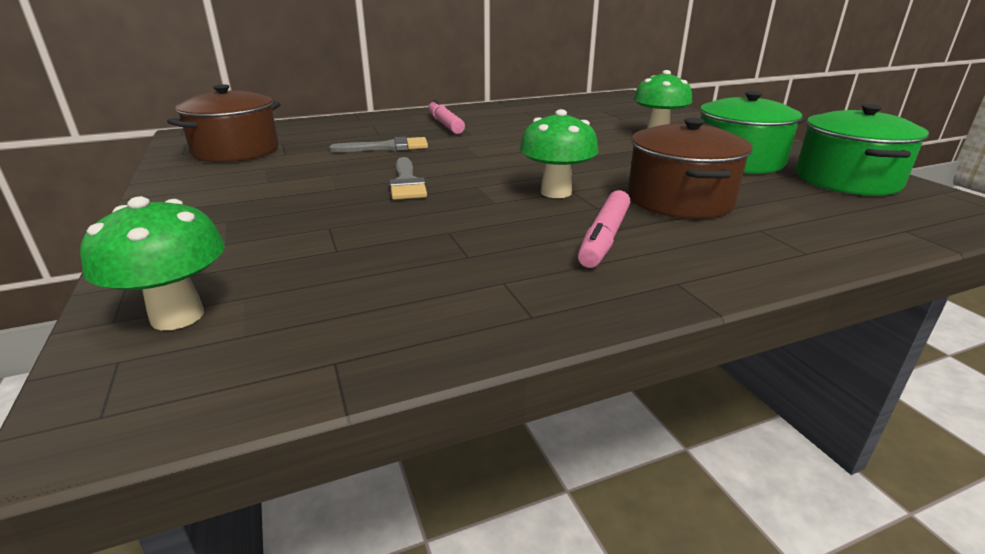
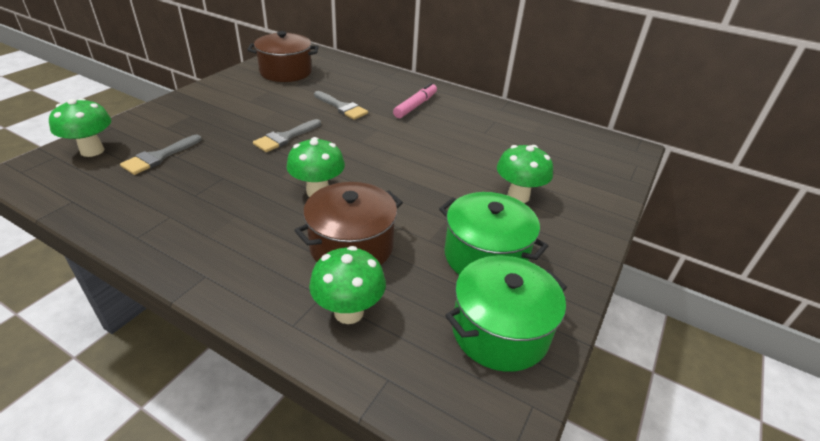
camera: 50 degrees right, 10 degrees up
(314, 262) = (159, 157): none -> grey brush
(604, 237) = (254, 232): pink marker -> none
(795, 224) = (349, 312): none -> green mushroom

